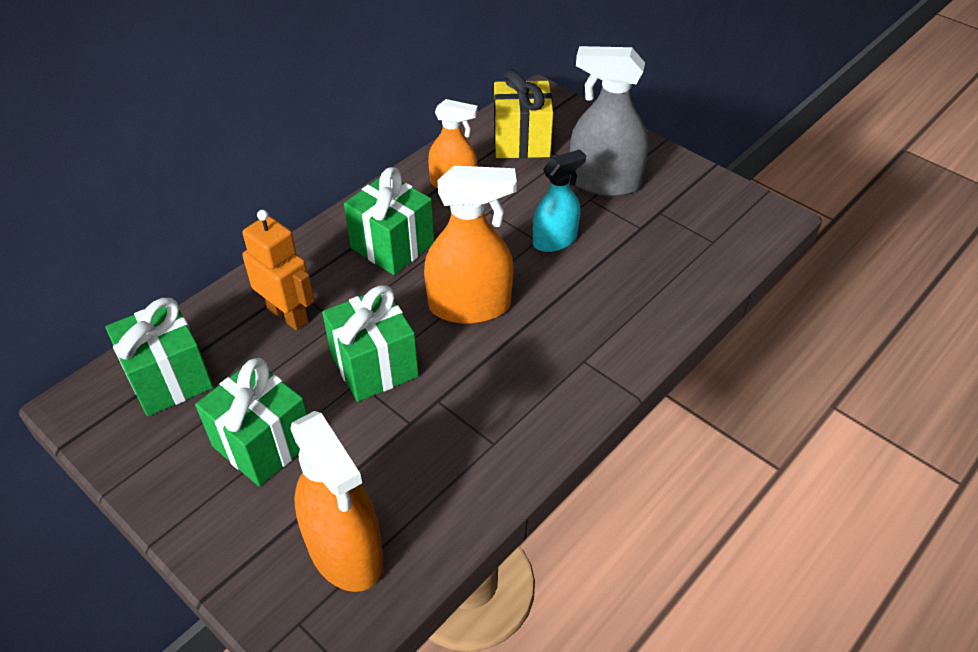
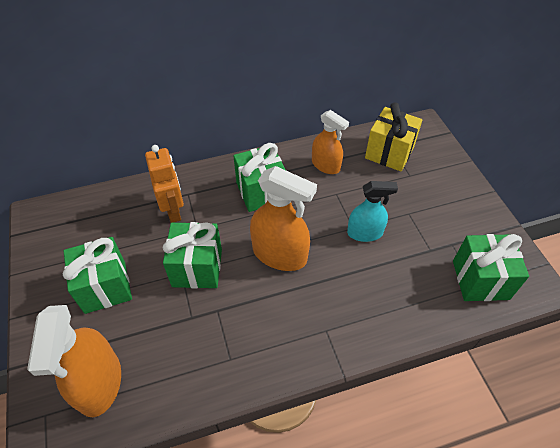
camera: 30 degrees right, 5 degrees up
(169, 379) = (88, 221): green gift -> green gift (480, 280)
(604, 182) = (426, 205): grey spray bottle -> none

